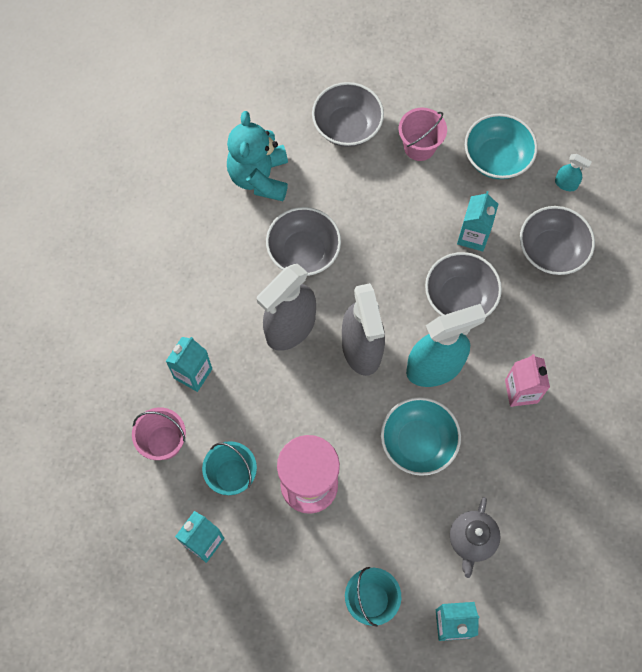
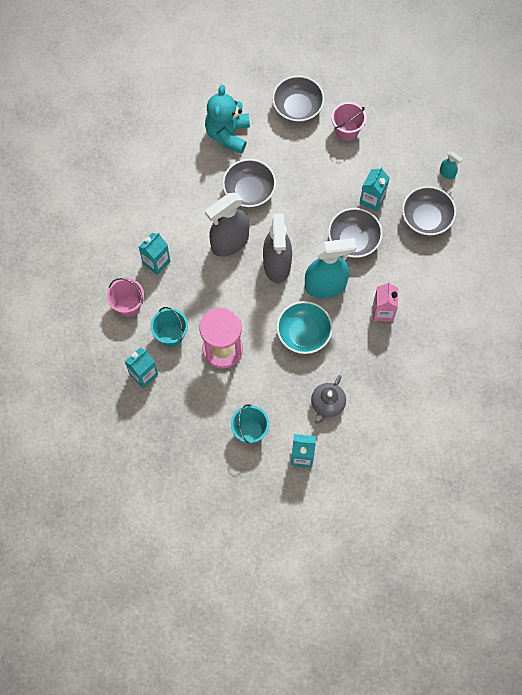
camera: 10 degrees right, 0 degrees up
(496, 158) = (401, 147): turquoise bowl -> none

